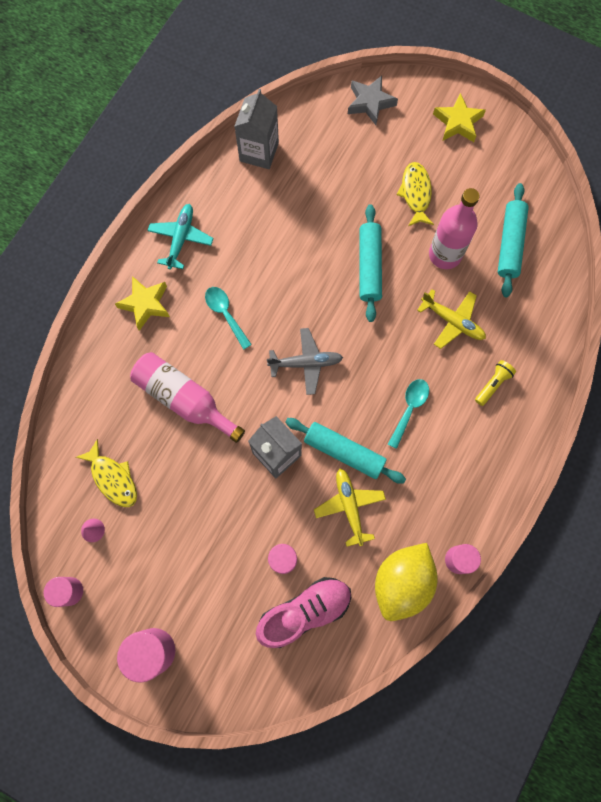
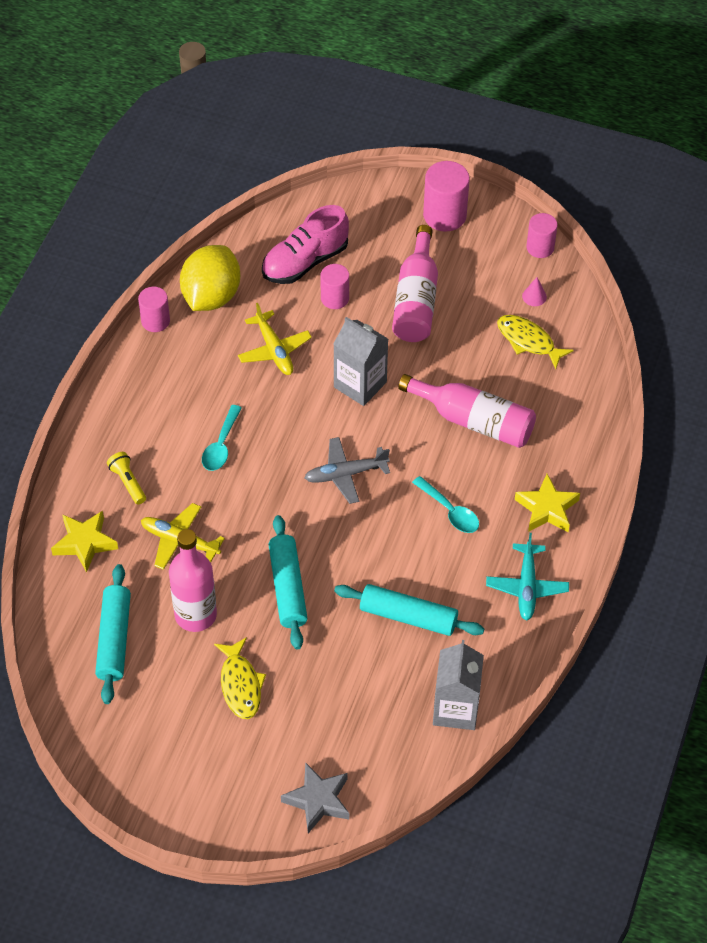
camera: 170 degrees right, 20 degrees down
(205, 544) = (416, 300): none -> pink bottle
(344, 452) = (287, 396): turquoise rolling pin -> turquoise rolling pin (408, 616)
(458, 122) = (193, 790): yellow star -> yellow star (85, 543)
(493, 384) = (128, 482): yellow flashlight -> yellow flashlight turned 120 degrees clockwise

